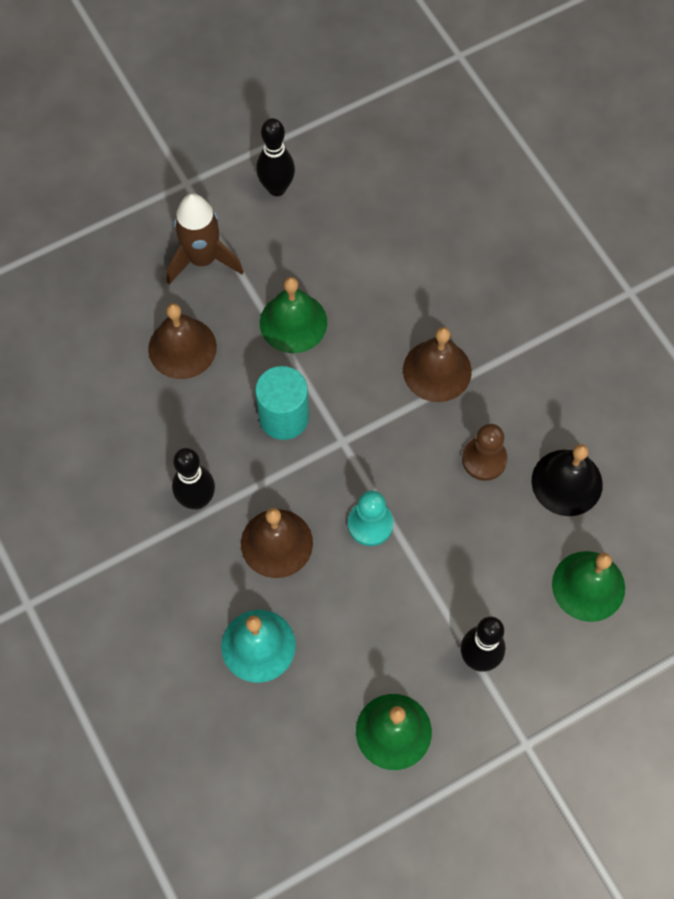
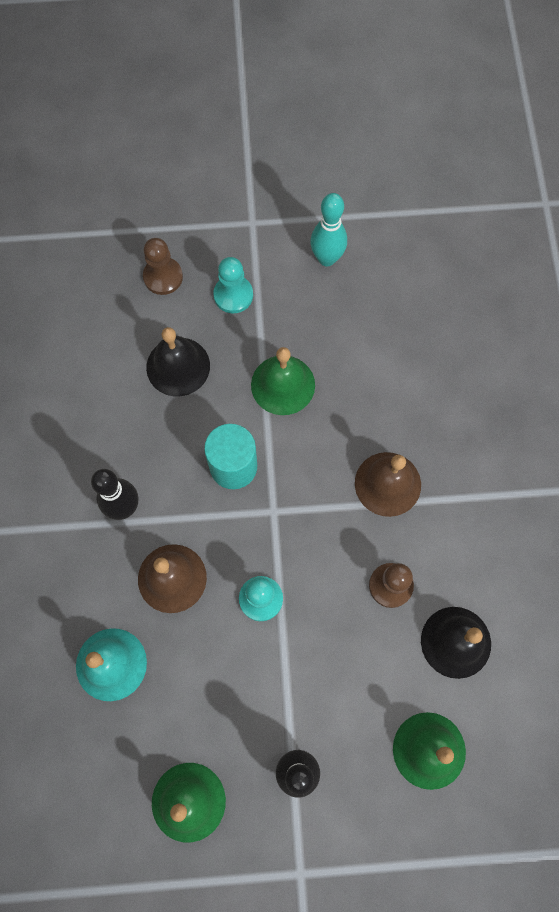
camera: 25 degrees right, 5 degrees up
(124, 270) = (163, 277): none -> brown pawn
(182, 348) = (178, 366): brown bell -> black bell
(202, 259) = (233, 295): brown rocket -> turquoise pawn
(277, 188) = (327, 258): black bowling pin -> turquoise bowling pin

